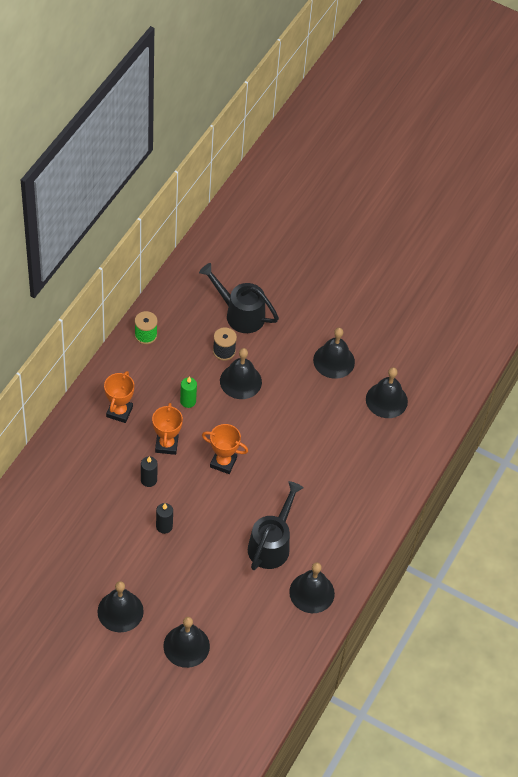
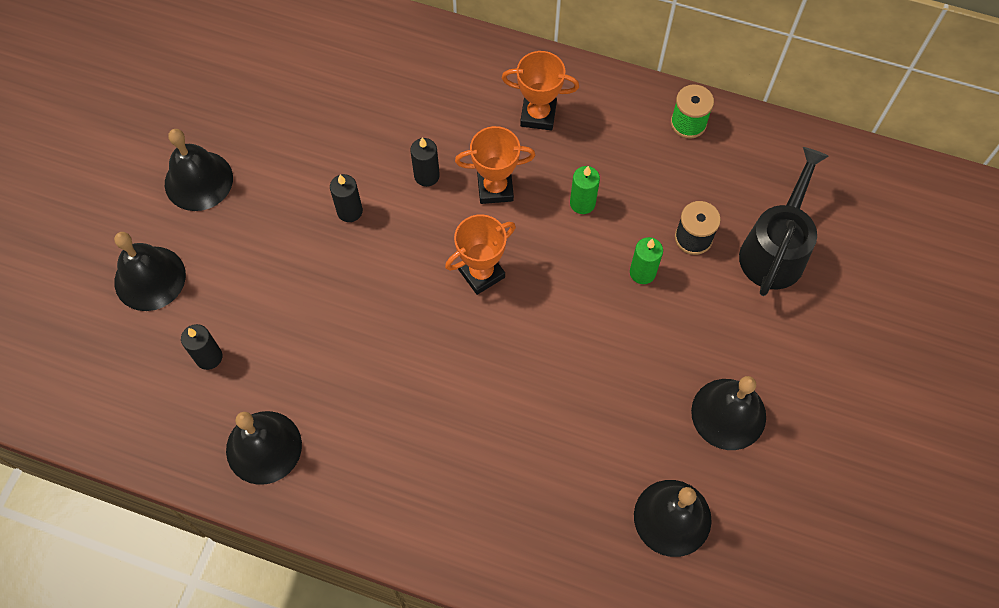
camera: 85 degrees right, 10 degrees up
(223, 462) = (481, 273): orange trophy -> orange trophy turned 45 degrees clockwise
(240, 381) = (642, 272): black bell -> green candle
(248, 616) = (209, 357): none -> black candle
(272, 544) = (345, 370): black watering can -> none

